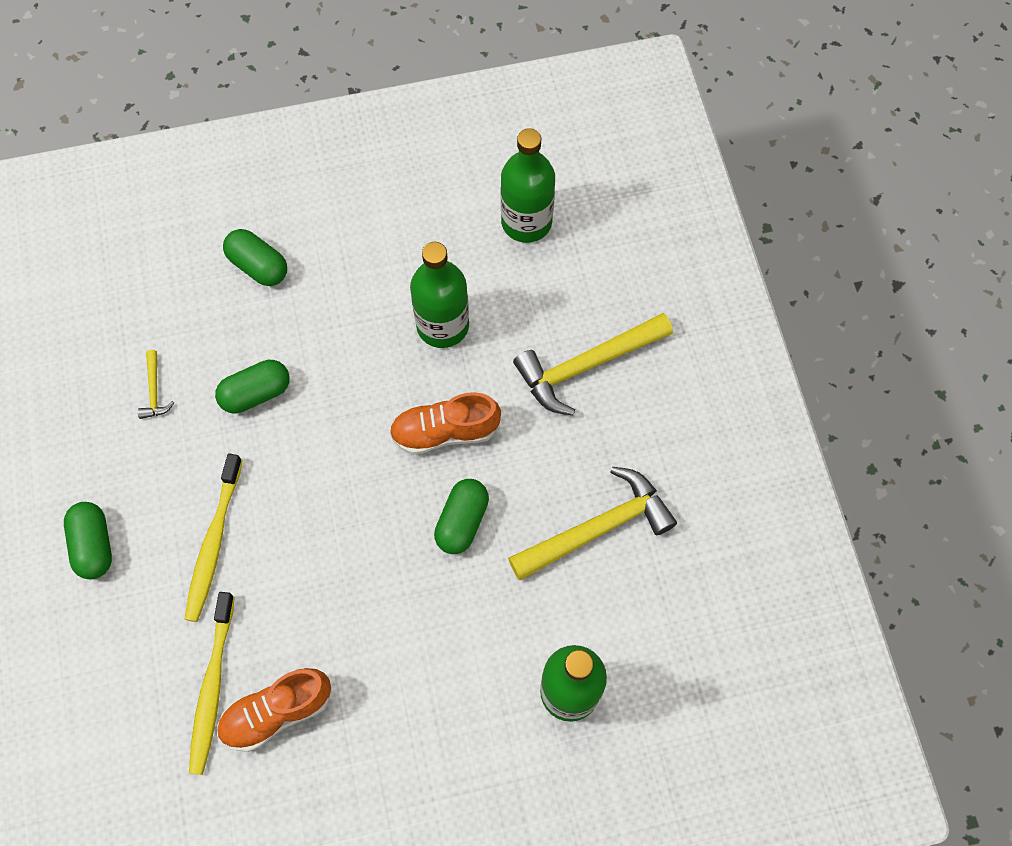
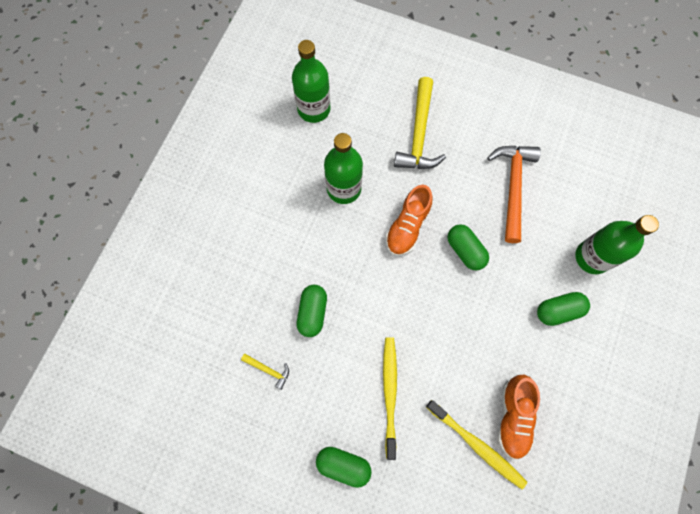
camera: 55 degrees left, 5 degrees up
(213, 543) = (390, 392): yellow toothbrush -> yellow toothbrush turned 135 degrees counterclockwise
(258, 266) = (232, 262): green capsule -> green capsule (558, 311)
(598, 528) = (512, 187): yellow hammer -> orange hammer

